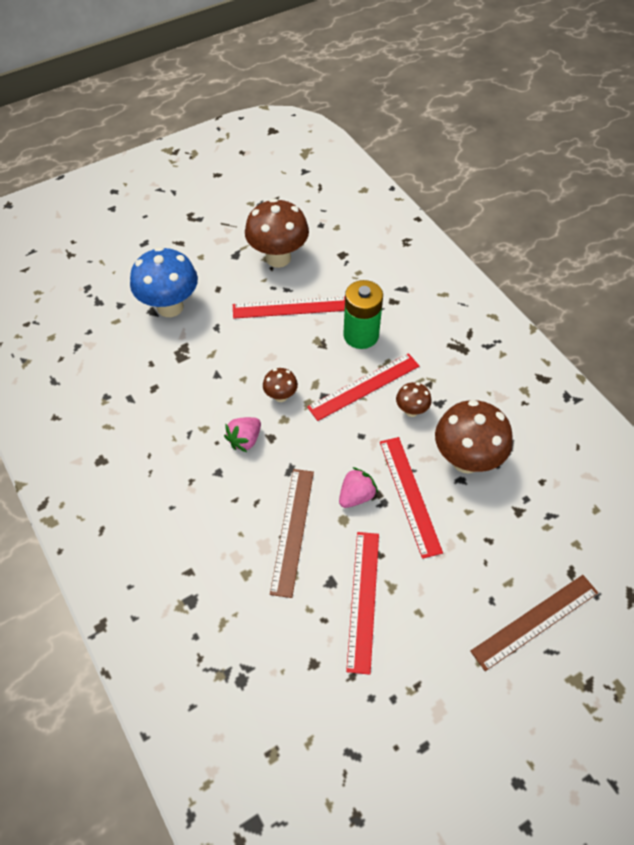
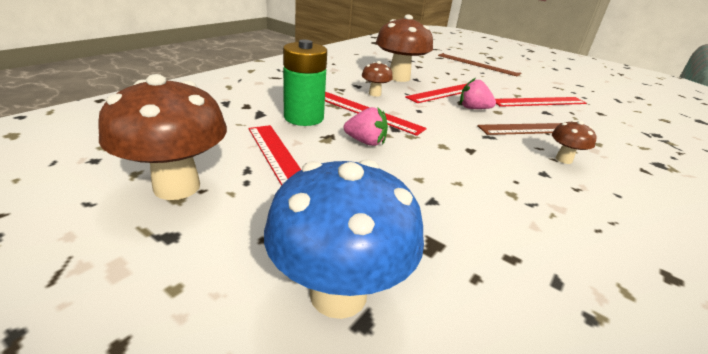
camera: 115 degrees left, 25 degrees down
(245, 440) = (491, 163): pink strawberry -> pink strawberry (366, 142)
(281, 396) = (418, 151): brown mushroom -> brown mushroom (563, 159)

